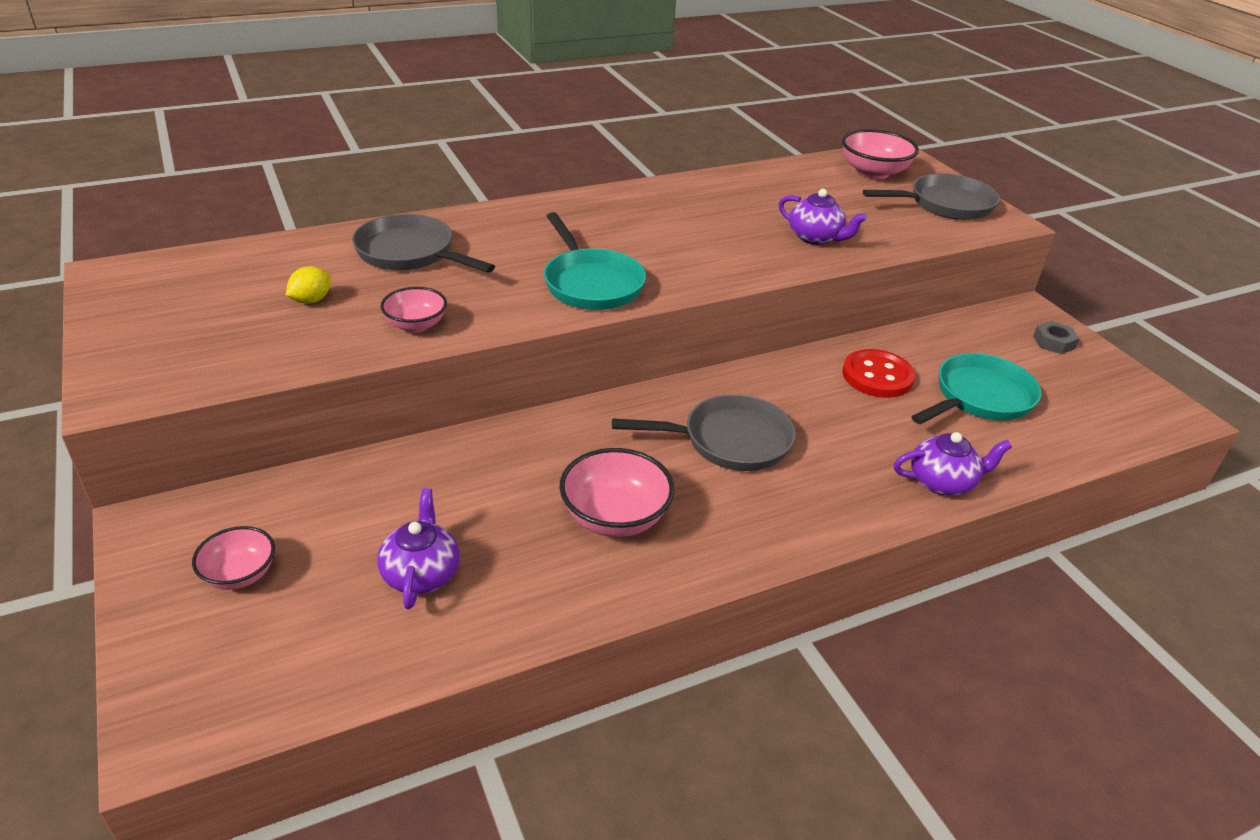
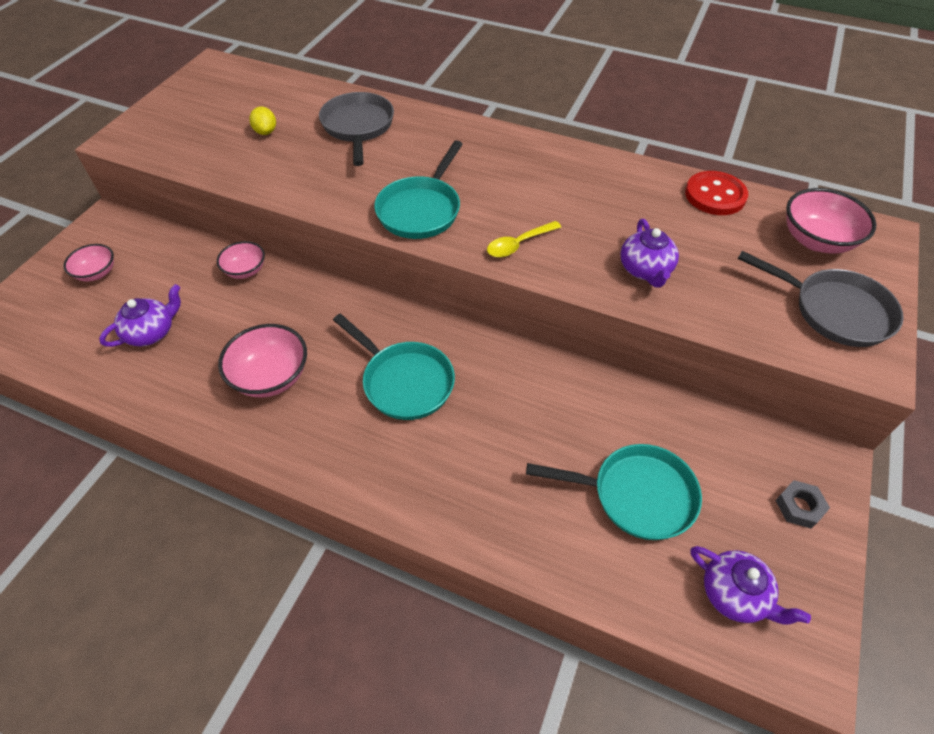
camera: 50 degrees right, 15 degrees up
(311, 300) = (266, 132): yellow lemon -> yellow lemon turned 75 degrees clockwise
(416, 325) = (286, 179): pink bowl -> pink bowl (245, 270)
(709, 267) = (518, 244): none -> yellow spoon
(729, 441) = (404, 382): grey pan -> turquoise pan
(877, 376) = (582, 415): red button -> red button (715, 195)
(942, 482) = (490, 528): purple teapot -> purple teapot (734, 594)

